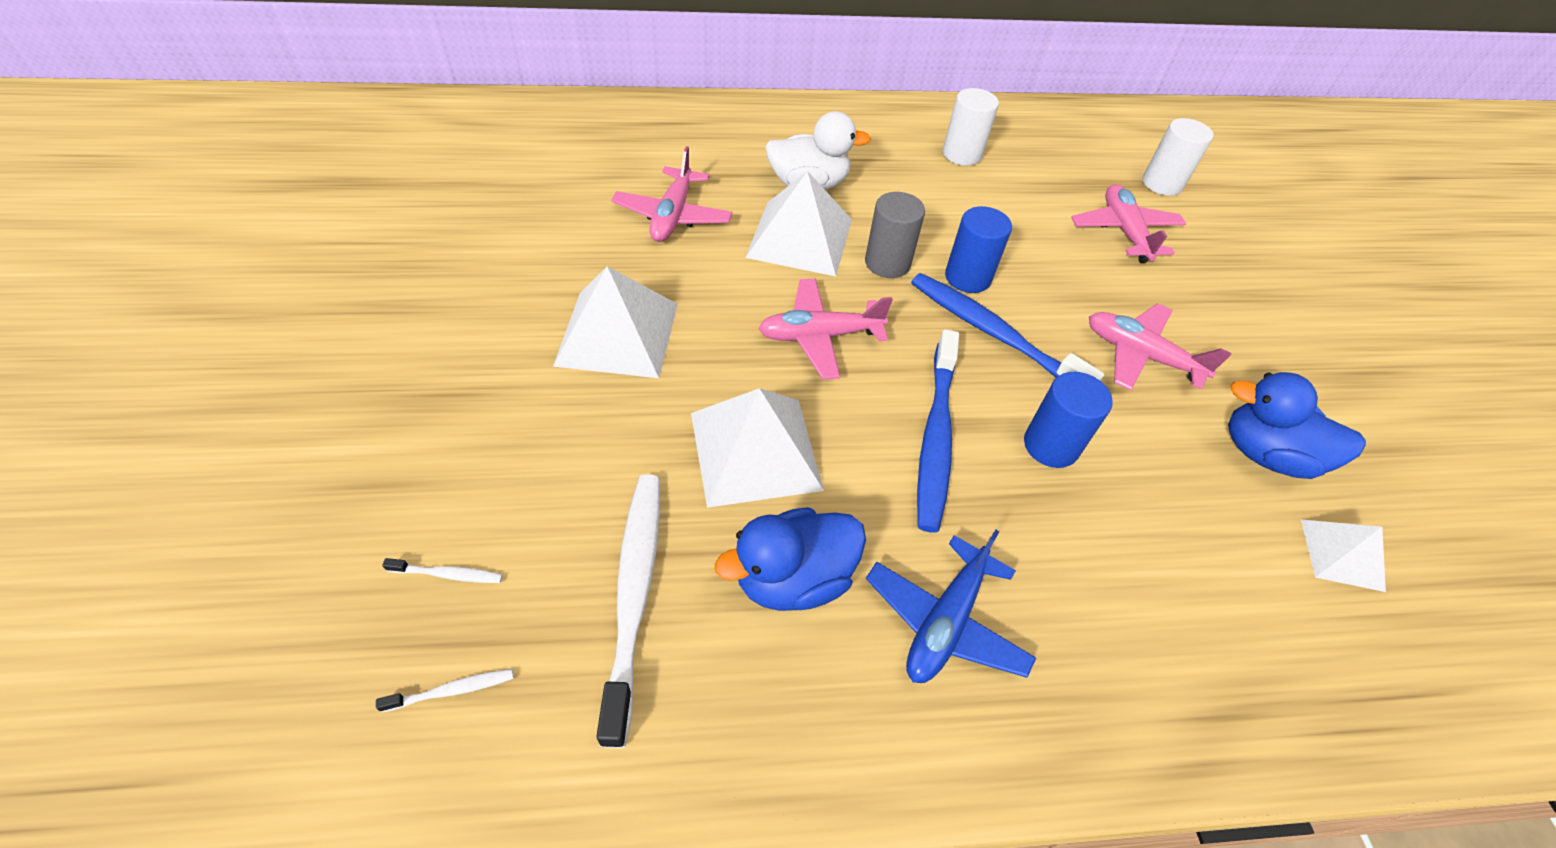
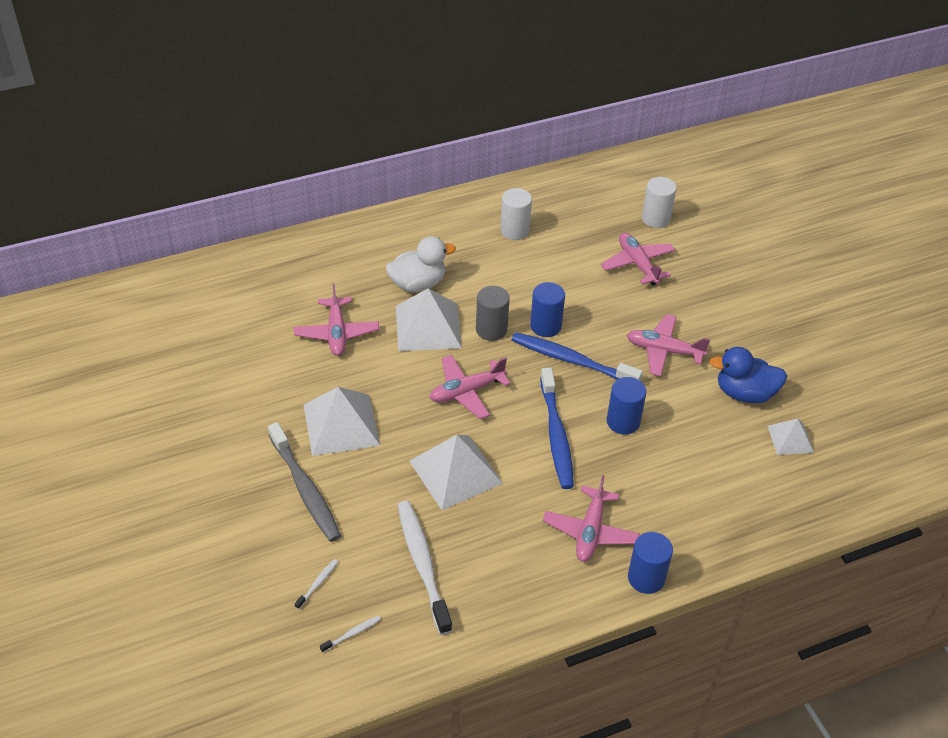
camera: 15 degrees left, 5 degrees down
(448, 574) = (318, 583): white toothbrush -> white toothbrush turned 45 degrees counterclockwise
(516, 412) = (305, 489): none -> grey toothbrush
(793, 578) = (503, 533): blue duck -> none
(945, 621) = (590, 531): blue plane -> pink plane
(1026, 751) = (646, 578): none -> blue cylinder

